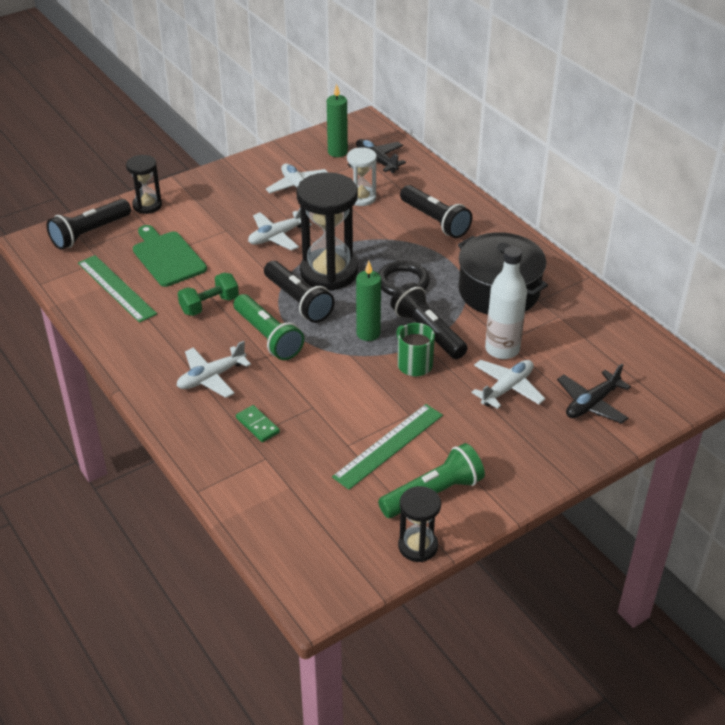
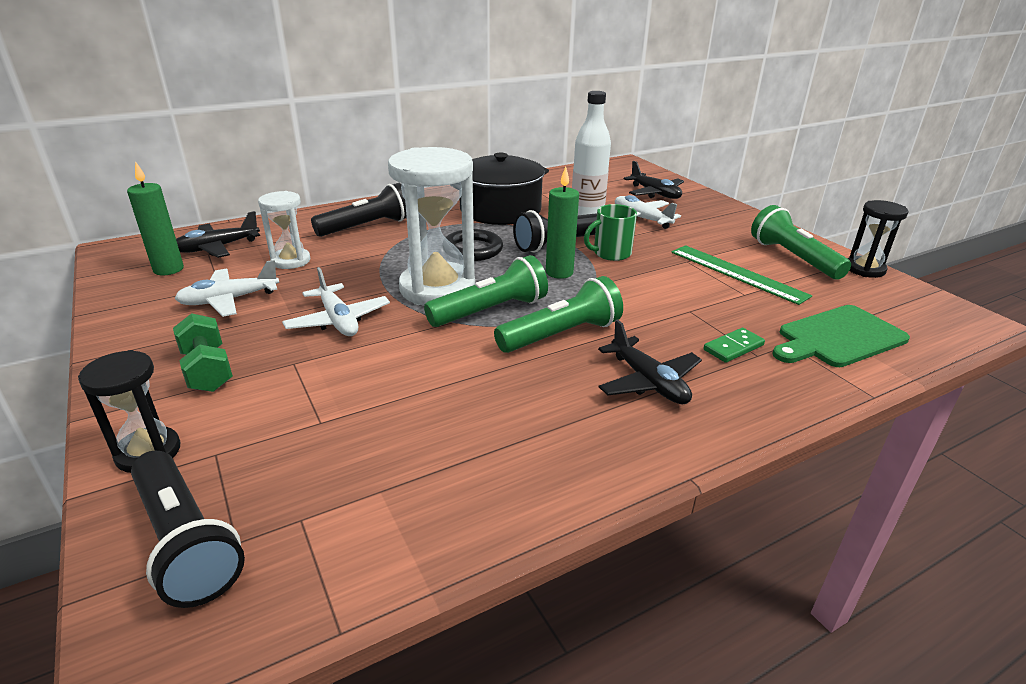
camera: 85 degrees left, 10 degrees down
(116, 288) = (404, 490): green ruler -> none
(167, 257) = (336, 425): green cutting board -> green cutting board (838, 337)
(209, 305) = (482, 381): green dumbbell -> green dumbbell (207, 370)
(211, 377) = (648, 382): white plane -> black plane
(298, 301) = (490, 311): black flashlight -> green flashlight
(329, 272) = (437, 288): black hourglass -> white hourglass

